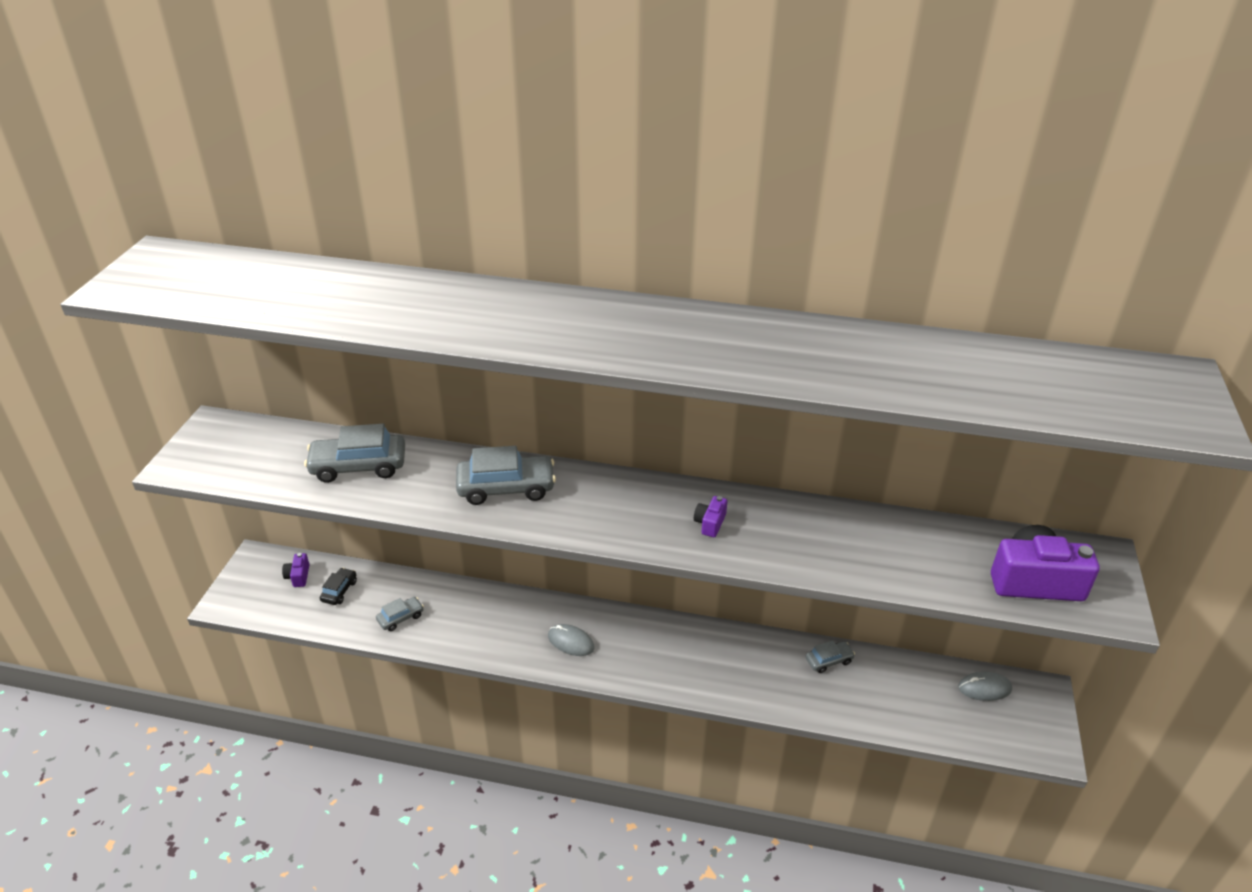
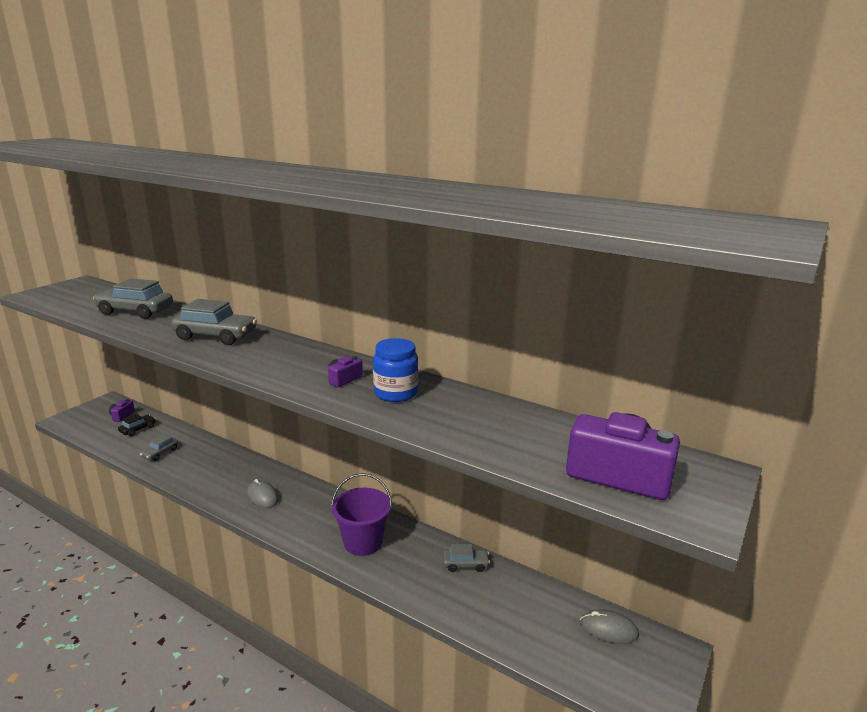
camera: 20 degrees right, 15 degrees down
(400, 618) = (160, 453): grey car -> grey car turned 135 degrees clockwise
(716, 666) = (363, 542): none -> purple bucket
(777, 530) = (396, 393): none -> blue jar

